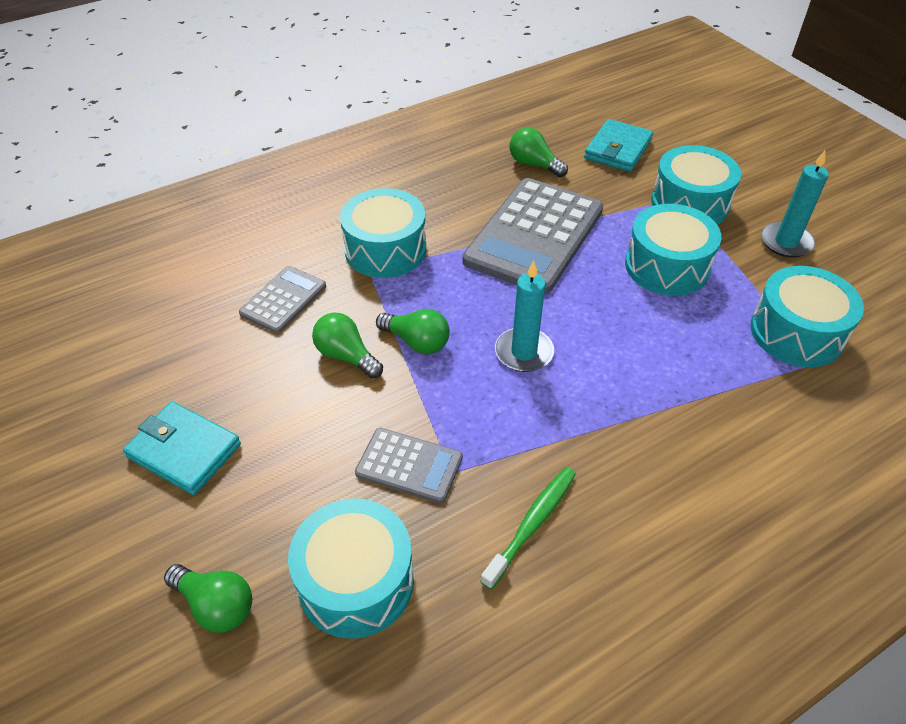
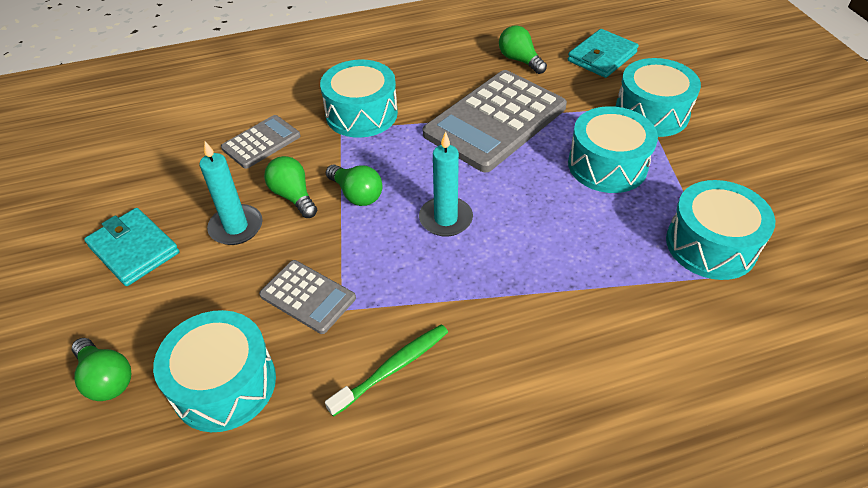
camera: 15 degrees right, 0 degrees up
(786, 242) = (733, 161): turquoise candle -> turquoise candle (236, 227)

